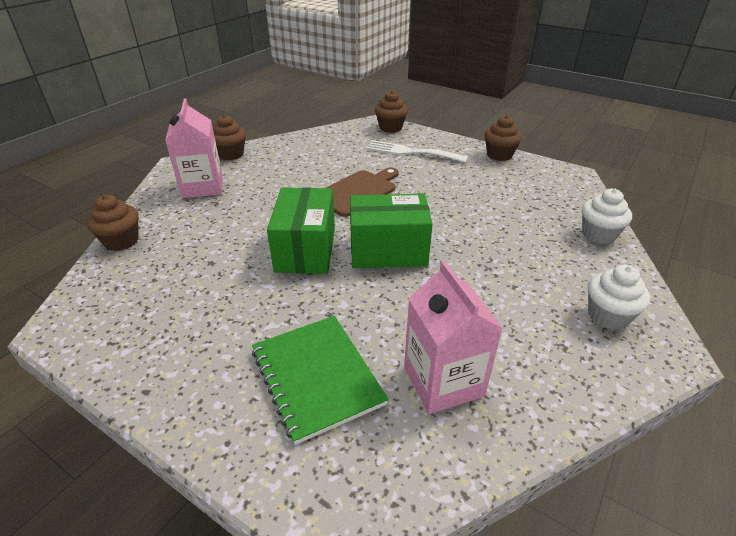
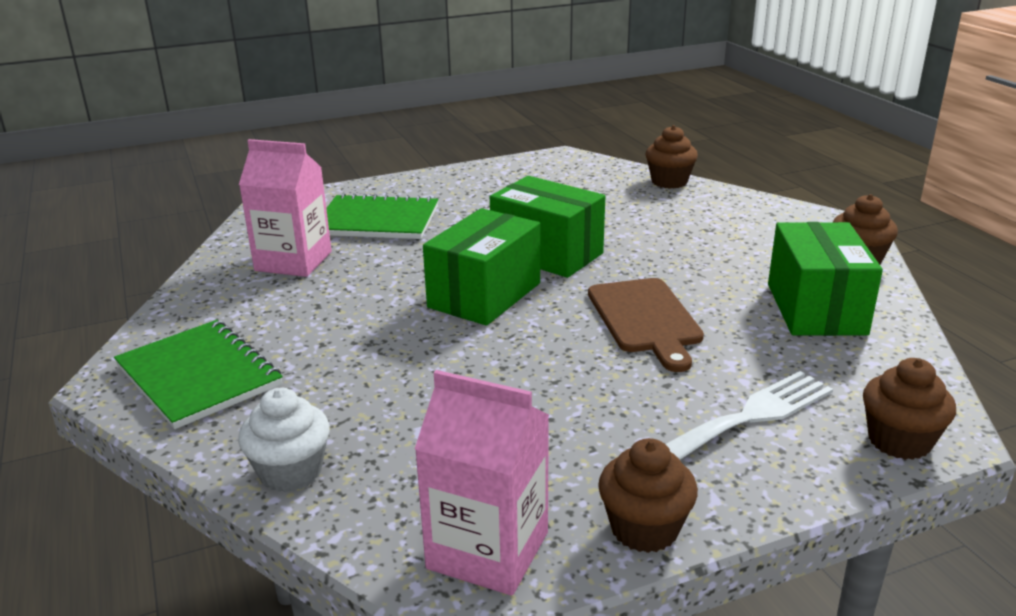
camera: 125 degrees right, 10 degrees down
(202, 187) = (760, 228): pink carton -> pink carton (488, 550)
(300, 155) = (816, 309): none -> green box
(608, 316) = (199, 376): white cupcake -> green notebook

